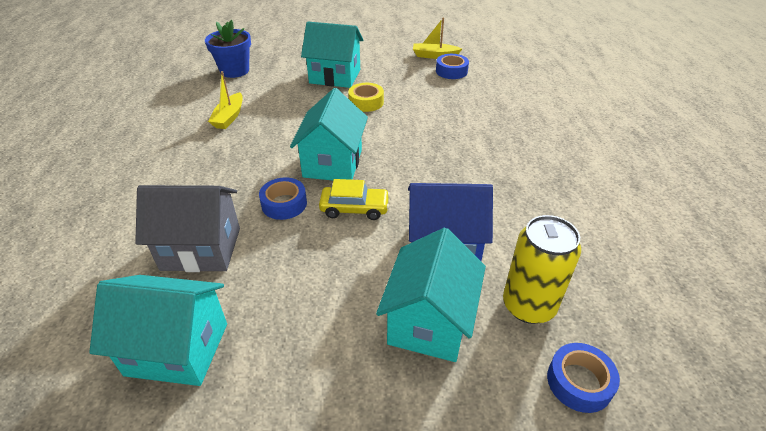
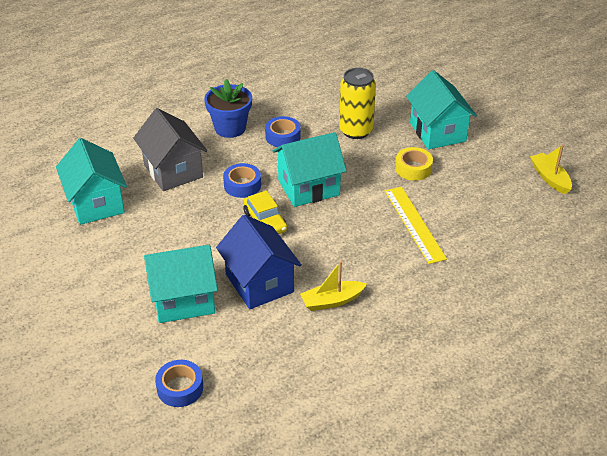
camera: 60 degrees right, 0 degrees up
(229, 117) = (318, 107): yellow boat -> yellow boat (332, 301)
(234, 70) = (386, 74): blue flower pot -> blue flower pot (230, 128)
(434, 126) = (414, 224): none -> yellow ruler
(451, 71) = (529, 201): blue tape -> blue tape (283, 137)
(528, 306) = (231, 346): yellow can -> yellow can (356, 130)

